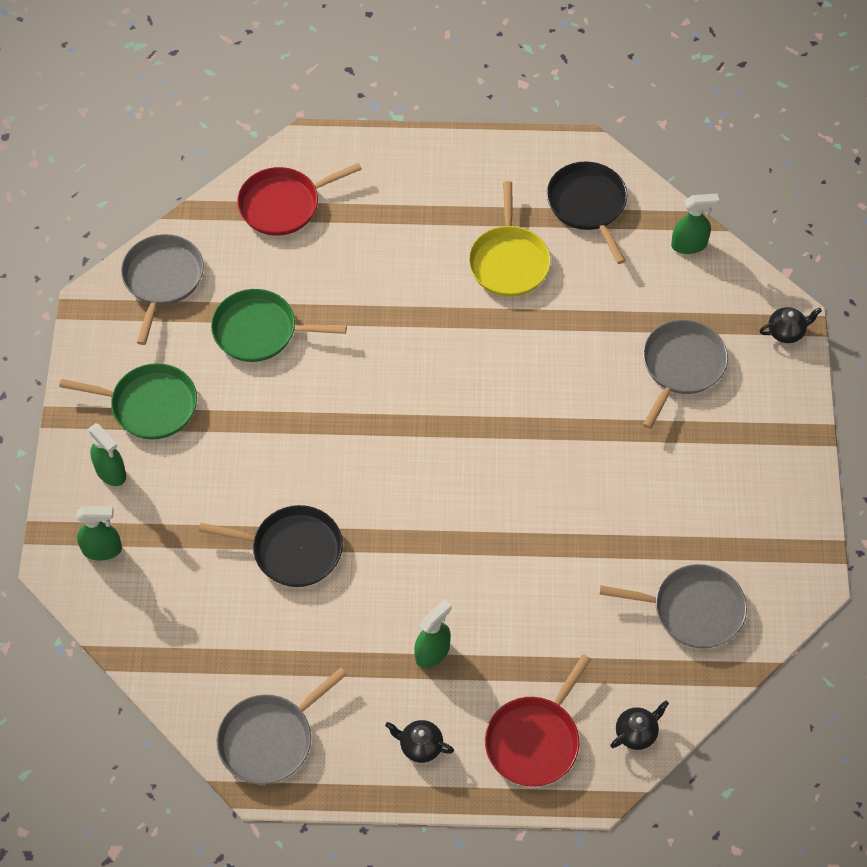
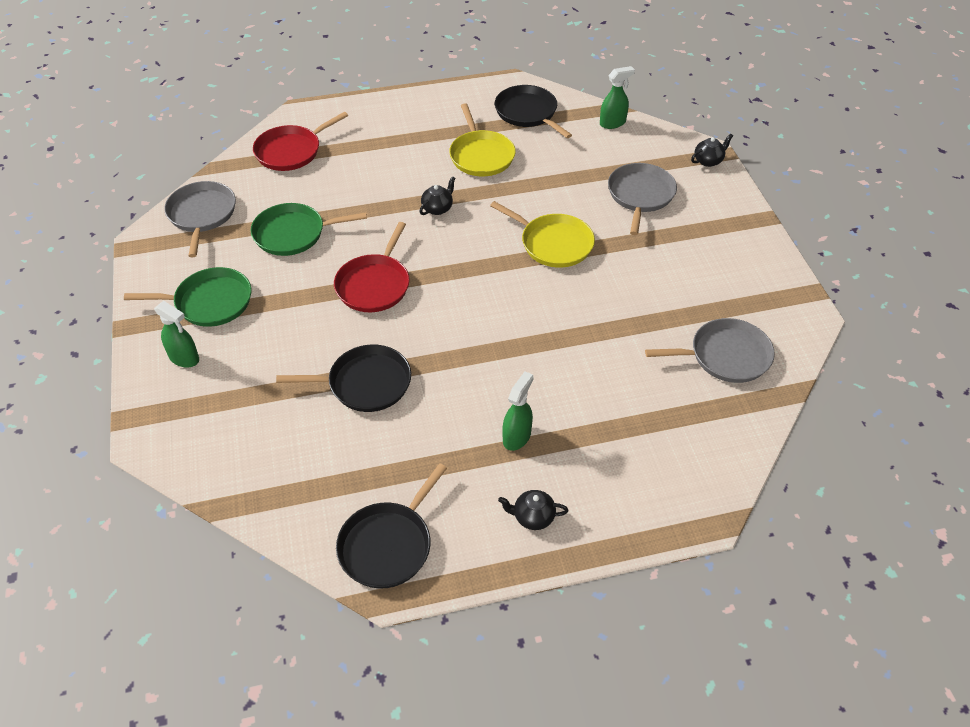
camera: 15 degrees left, 10 degrees down
(102, 549) = (188, 420): green spray bottle -> none
(270, 739) = (388, 545): grey pan -> black pan
(535, 740) = (635, 487): red pan -> red pan (374, 285)
(553, 413) = (553, 243): none -> yellow pan
(636, 733) = (721, 460): black teapot -> black teapot (437, 208)

